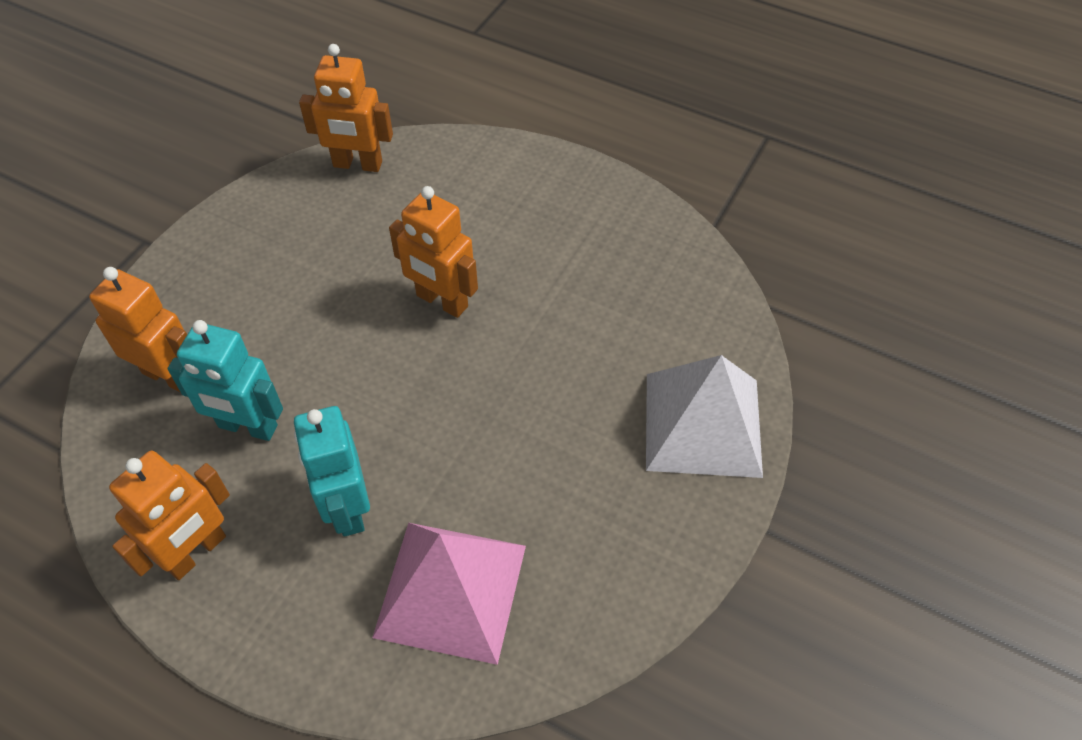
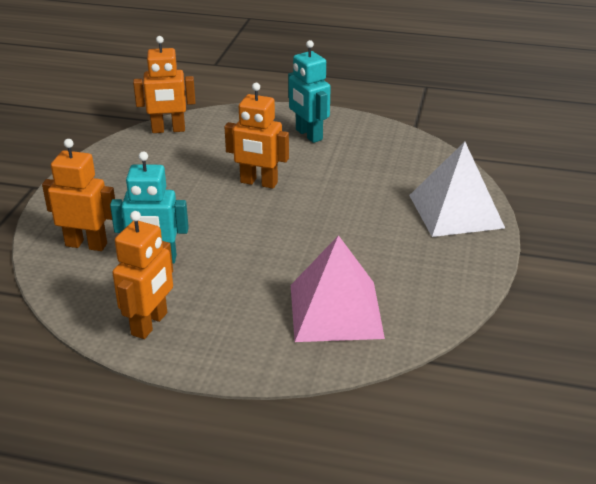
camera: 15 degrees left, 20 degrees down
(347, 508) = (245, 285): turquoise robot -> turquoise robot (308, 135)

